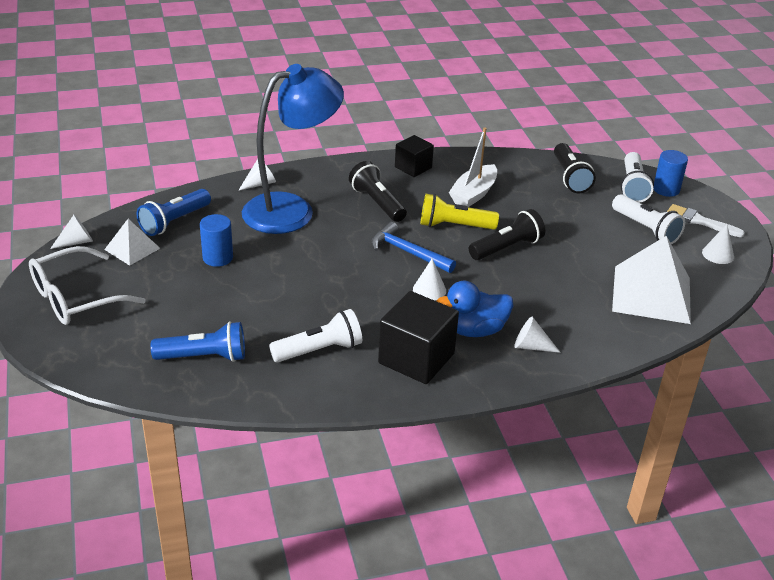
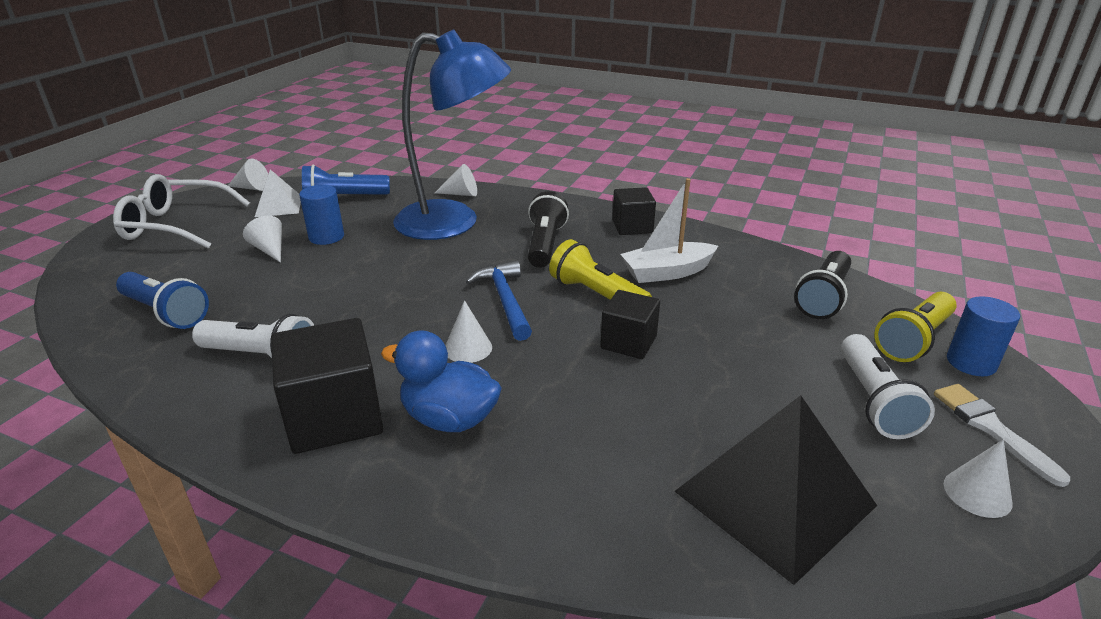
camera: 40 degrees right, 5 degrees down
(507, 248) = (628, 342): black flashlight -> black cube
(531, 346) = (488, 478): white cone -> white cone (270, 249)
(633, 187) = (913, 340): white flashlight -> yellow flashlight
(651, 294) = (774, 498): white pyramid -> black pyramid

